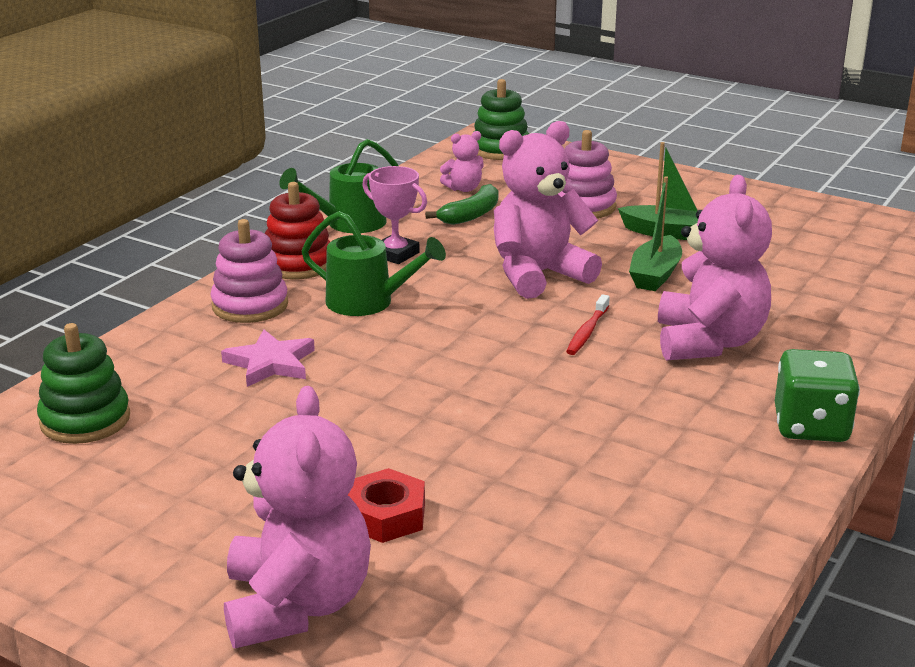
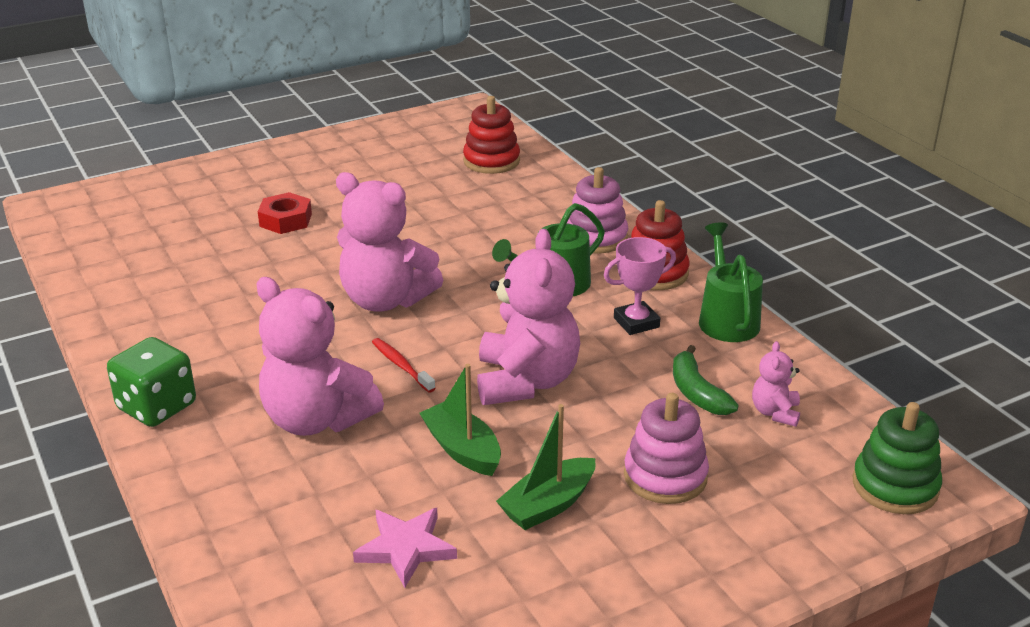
camera: 120 degrees right, 5 degrees up
(85, 420) = (491, 161): green stacking toy -> red stacking toy
(270, 363) = (498, 226): pink star -> pink star (405, 548)
(297, 605) = (250, 181): pink teddy bear -> pink teddy bear (385, 300)

